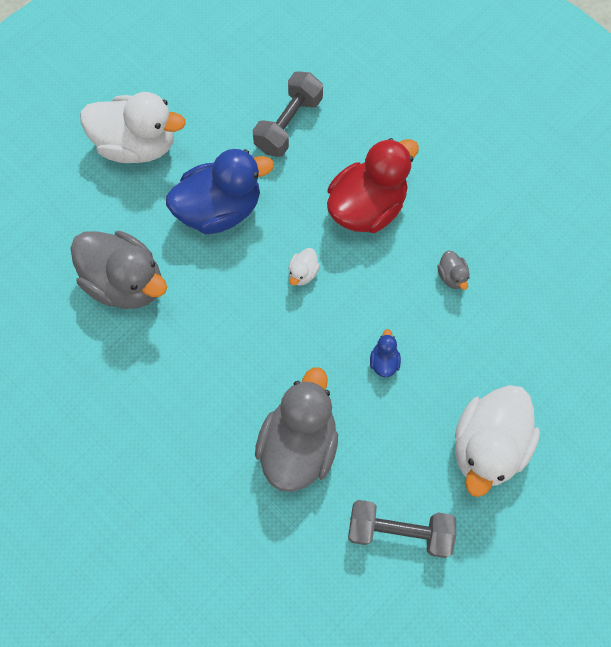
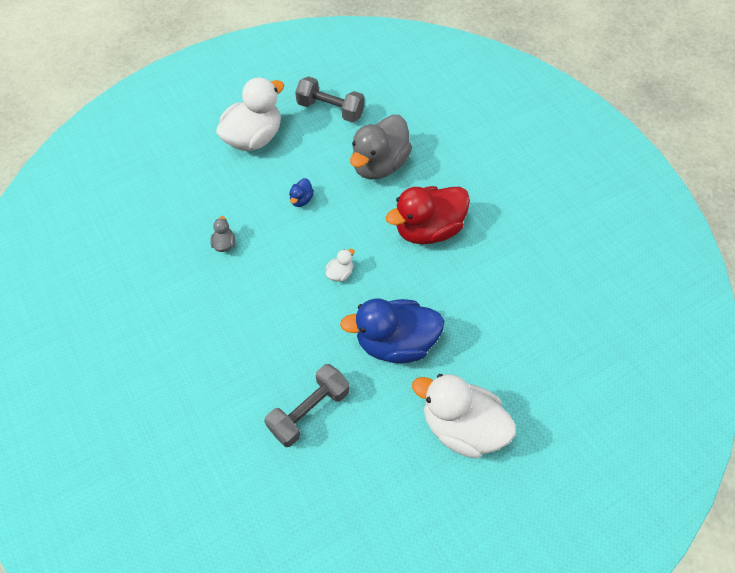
camera: 165 degrees left, 10 degrees down
(126, 282) = (487, 299): grey duck -> none
(367, 207) = (267, 313): red duck -> red duck (428, 229)

